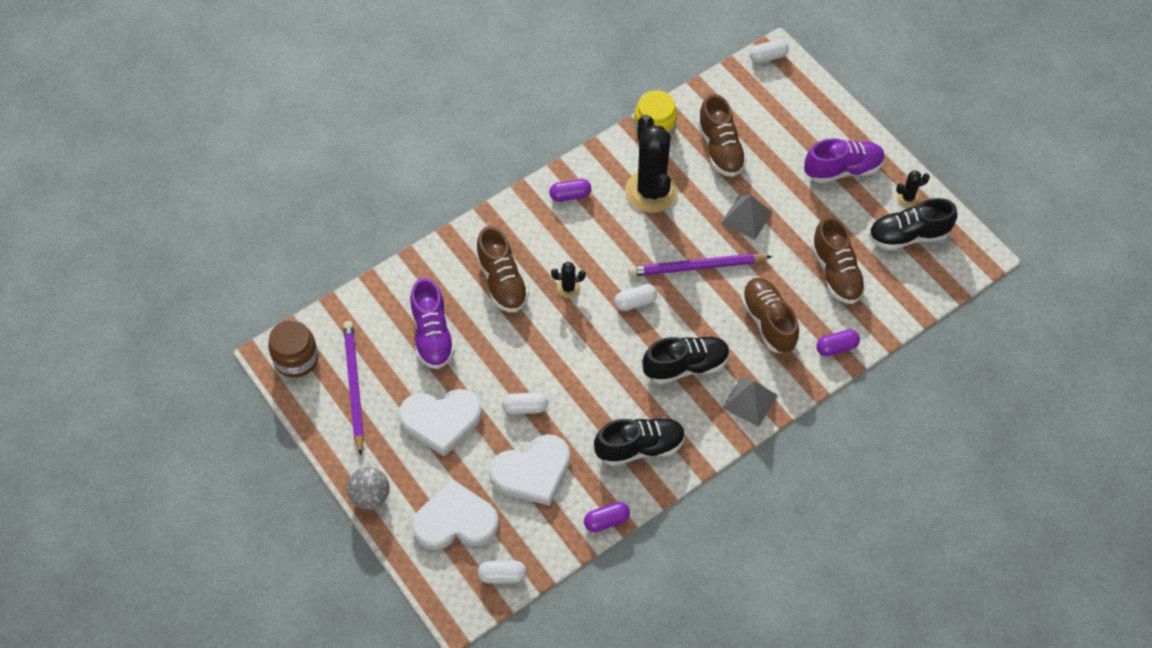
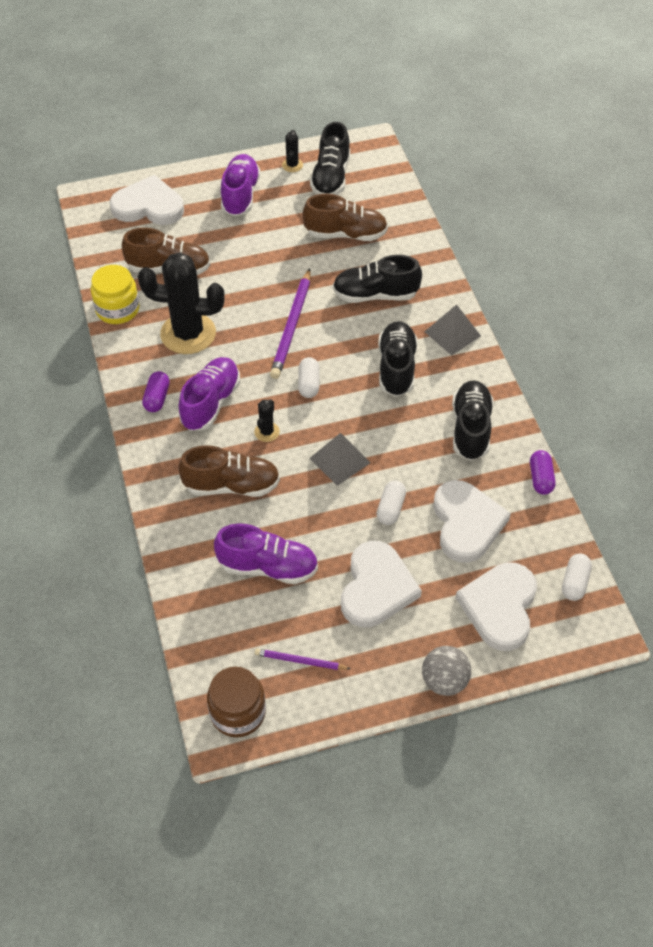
camera: 70 degrees left, 5 degrees down
(354, 387) = (300, 661): purple pencil -> purple pencil, size x0.54
(582, 236) = (211, 403): none -> purple shoe
(746, 217) = (256, 275): grey pyramid -> grey pyramid (340, 460)
(768, 57) = (85, 204): white capsule -> none
(768, 322) = (375, 295): brown shoe -> black shoe
(790, 104) = (148, 206): none -> white heart
(836, 347) = (422, 258): purple capsule -> none

